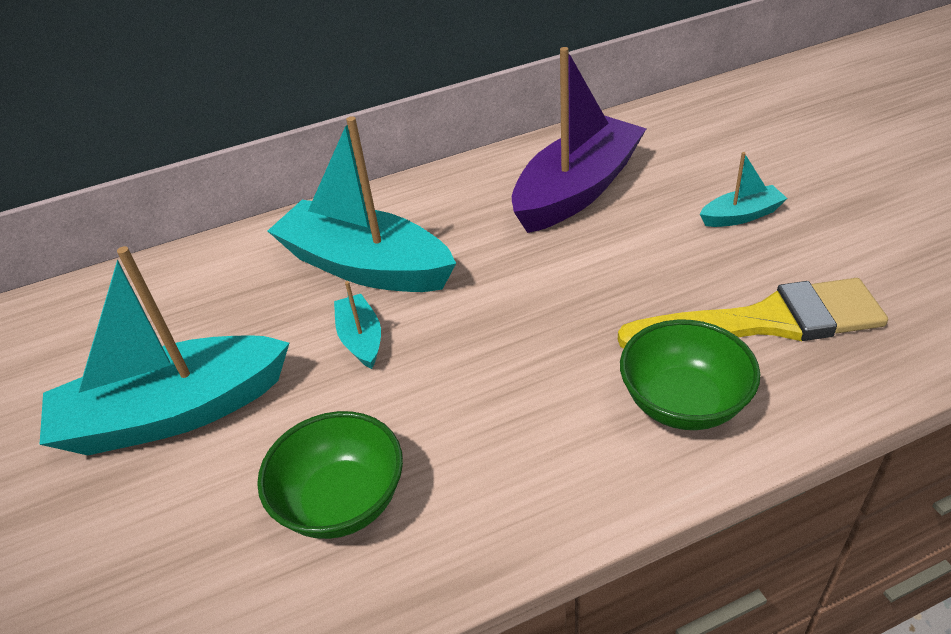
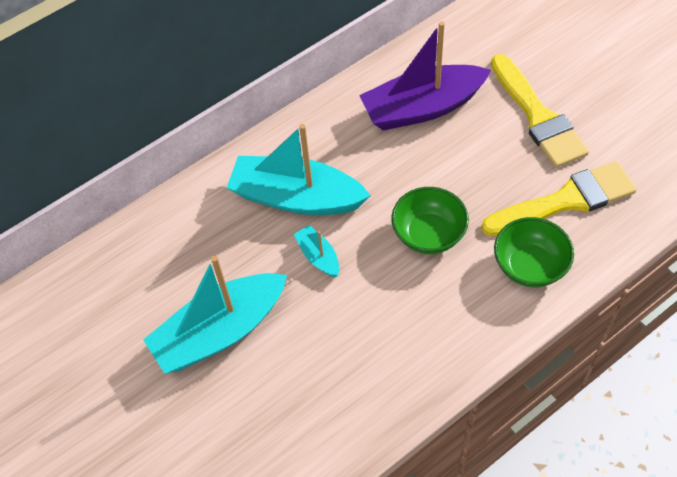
camera: 15 degrees left, 15 degrees up
(342, 501) = (353, 366): green bowl -> green bowl (428, 234)
(577, 190) = (422, 108): purple boat -> purple boat turned 135 degrees counterclockwise
(741, 215) = (537, 116): turquoise boat -> yellow brush

